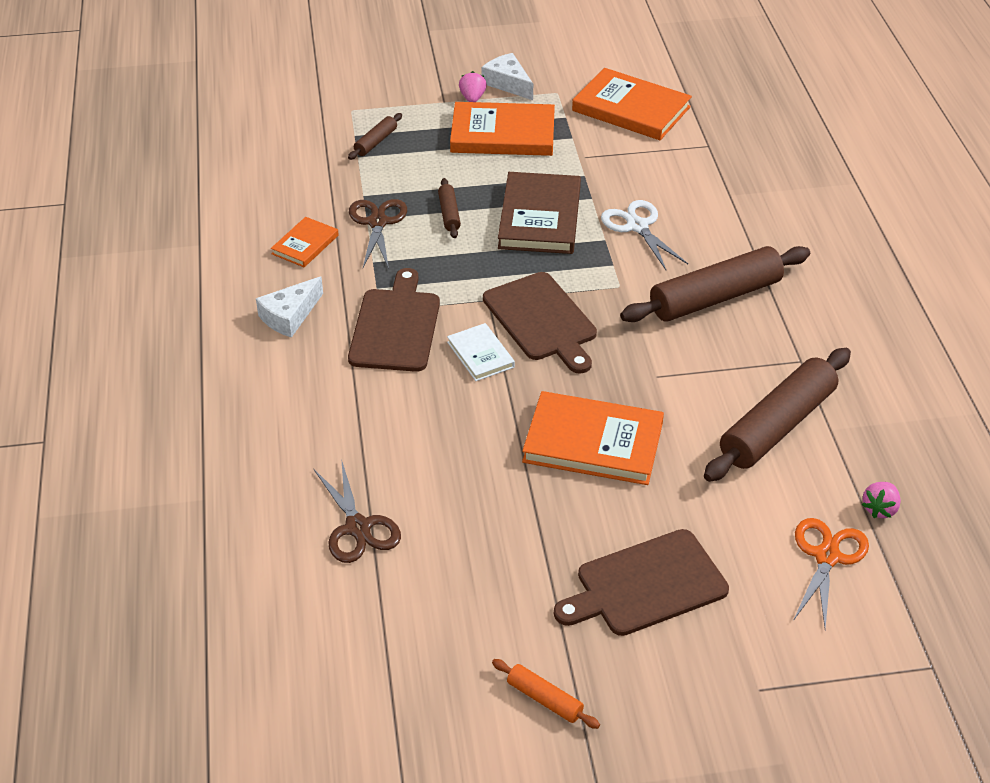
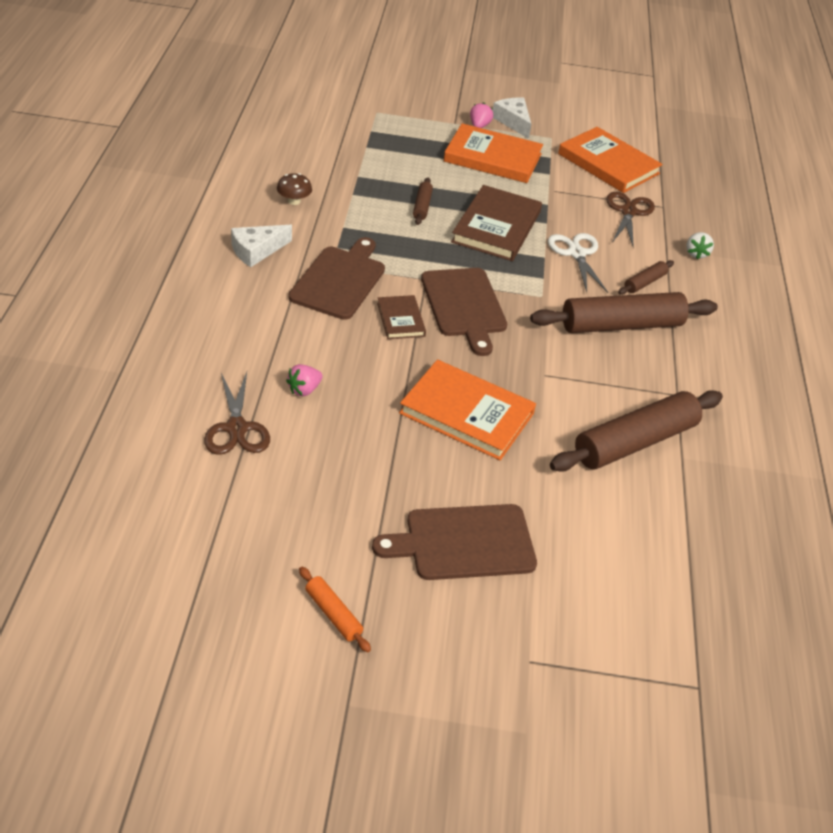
camera: 10 degrees right, 0 degrees up
(305, 244) = (294, 201): orange book -> brown mushroom
(375, 142) = (385, 139): brown rolling pin -> brown rolling pin (644, 282)
(377, 222) = (360, 199): brown scissors -> brown scissors (628, 212)
(480, 355) = (400, 319): white book -> brown book
(763, 193) = (696, 254): none -> white strawberry
(827, 556) = (637, 563): orange scissors -> none
(880, 509) = (701, 536): pink strawberry -> pink strawberry (304, 390)

